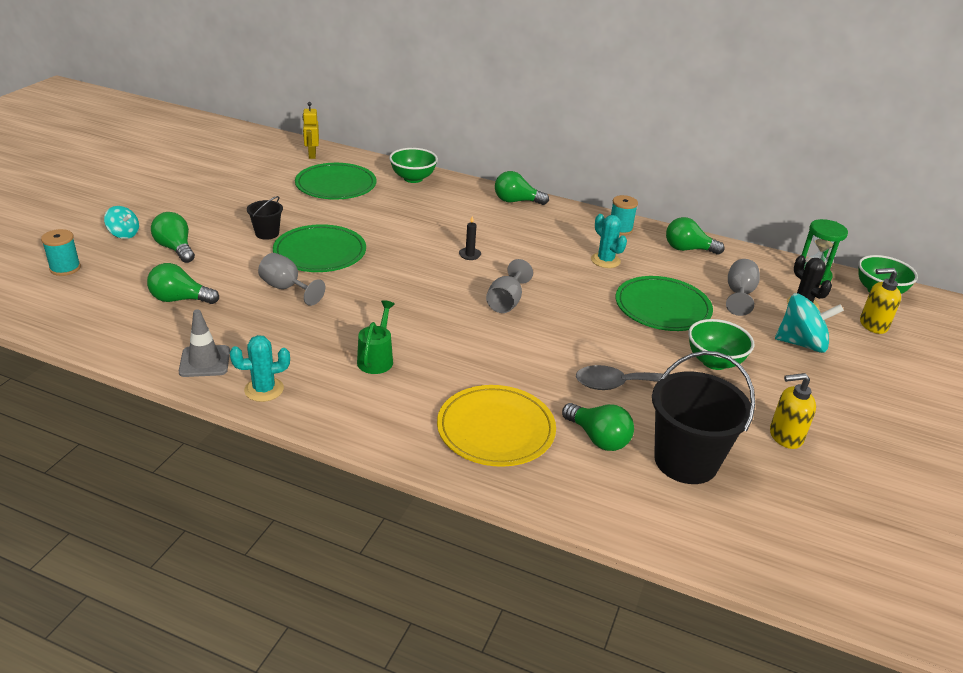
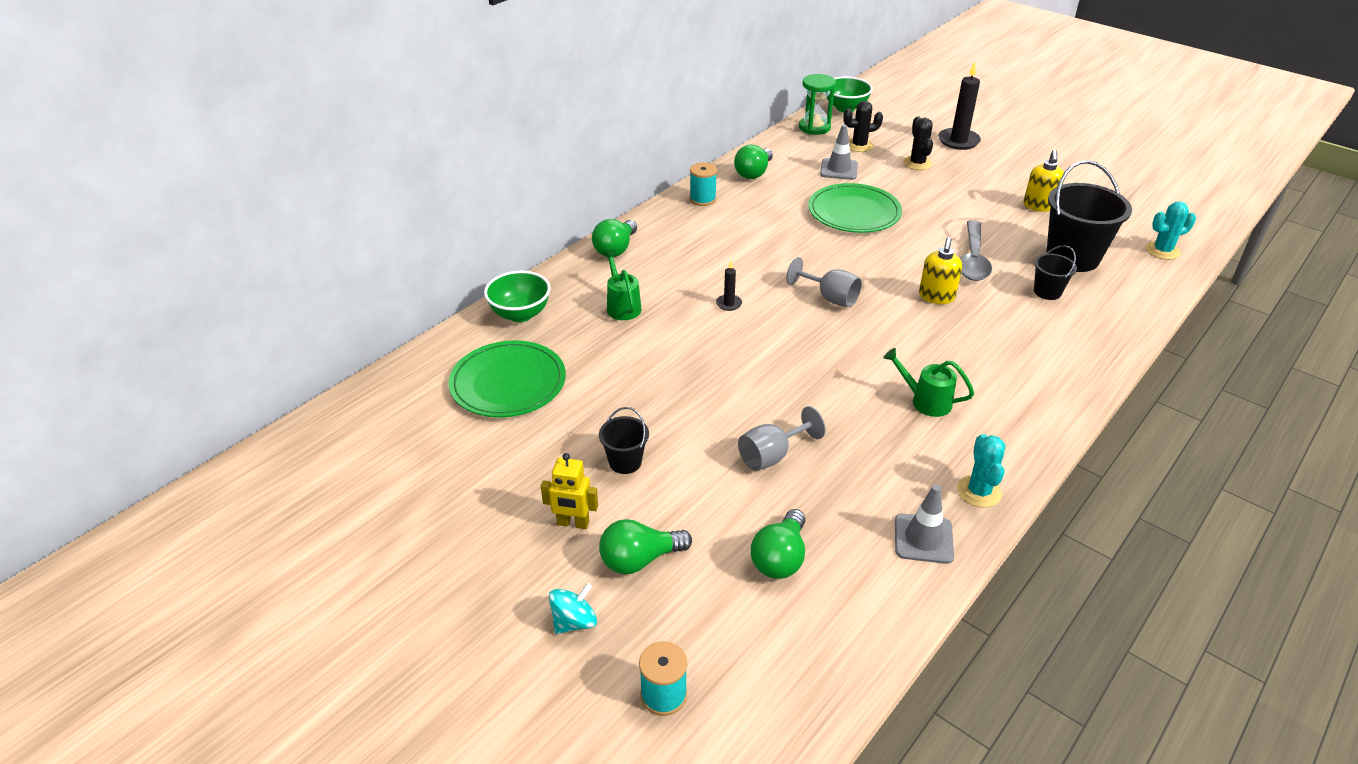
camera: 70 degrees left, 5 degrees up
(312, 155) = (397, 395): yellow robot -> yellow robot (573, 523)
(320, 252) = (691, 418): green plate -> none
(442, 212) = (622, 306): none -> green watering can
(496, 429) = (1038, 344): yellow plate -> none
(598, 438) = (1047, 292): green light bulb -> black bucket
(605, 260) = (763, 222): turquoise cactus -> turquoise cactus (1162, 251)
(714, 362) = (941, 209): green bowl -> none
(739, 294) = (839, 169): grey goblet -> grey traffic cone
(801, 343) = (917, 163): turquoise spinning top -> black cactus
(872, 325) = (894, 126): yellow soap dispenser -> yellow soap dispenser (936, 297)
(887, 372) = (958, 141): none -> black candle

